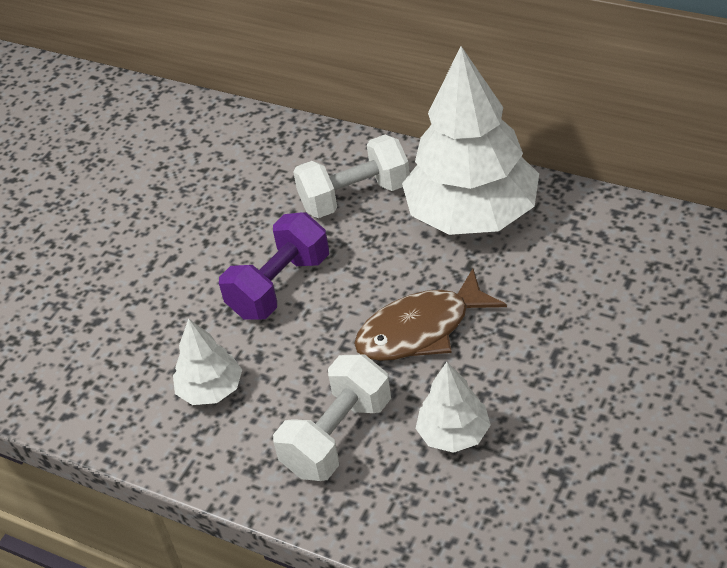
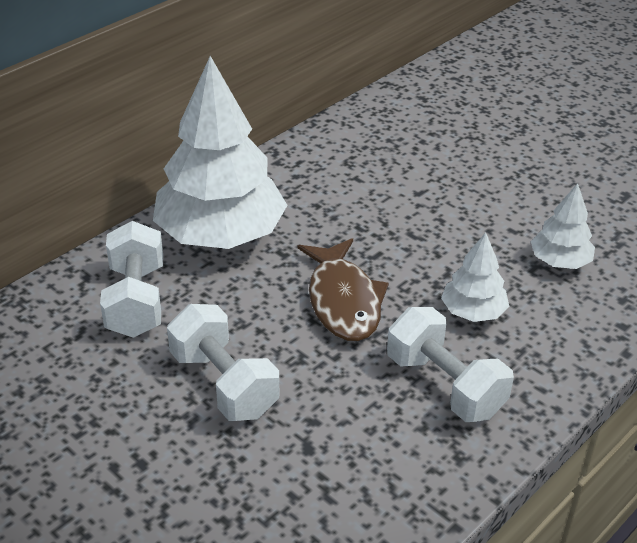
camera: 80 degrees left, 5 degrees down
(210, 389) = (338, 469): white tree -> white tree (560, 261)
(279, 286) = (224, 384): purple dumbbell -> white dumbbell

